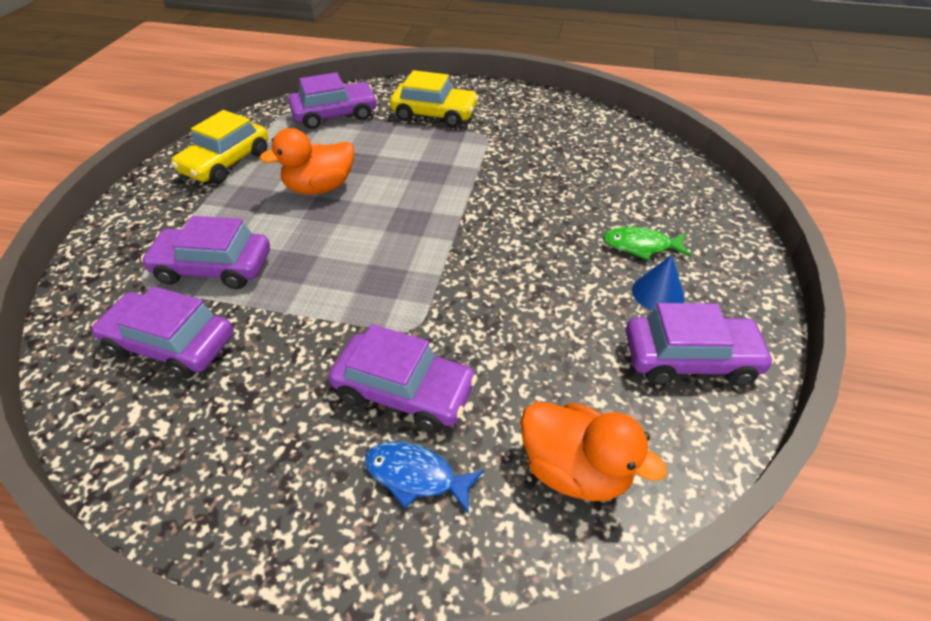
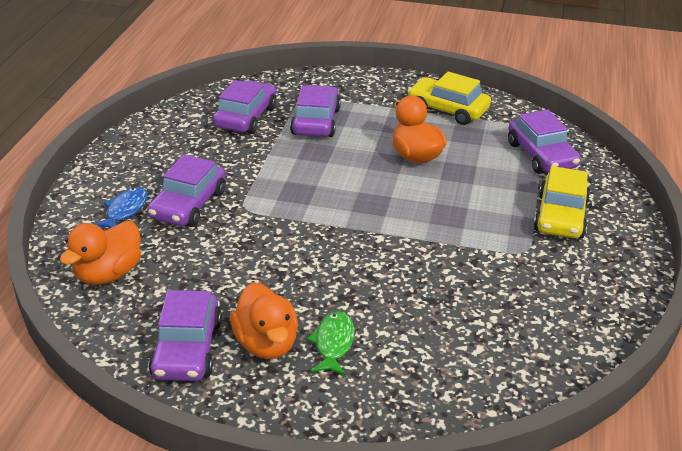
camera: 90 degrees right, 10 degrees down
(658, 293) = (266, 343): blue cone -> orange duck

